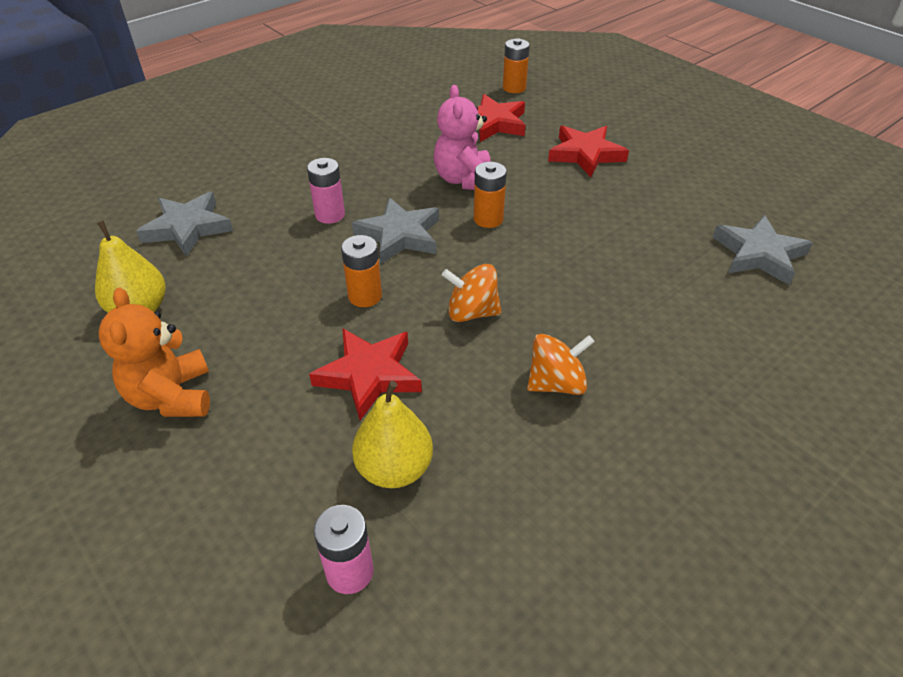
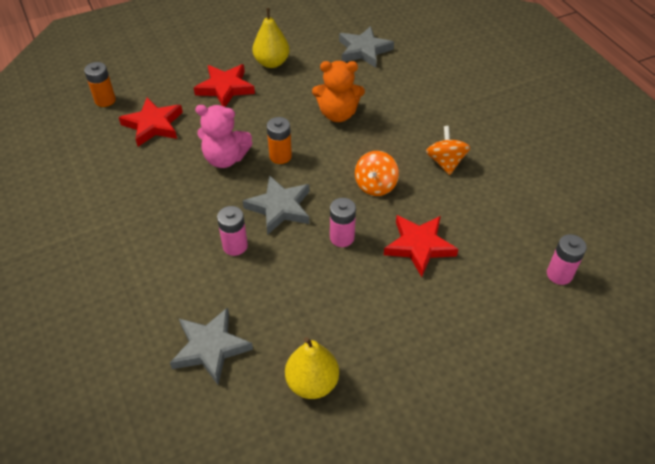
camera: 75 degrees left, 5 degrees up
(172, 396) = (414, 359): orange teddy bear -> orange teddy bear (338, 114)
(365, 296) = (342, 237): orange battery -> pink battery
(394, 469) = (495, 245): yellow pear -> yellow pear (272, 63)

